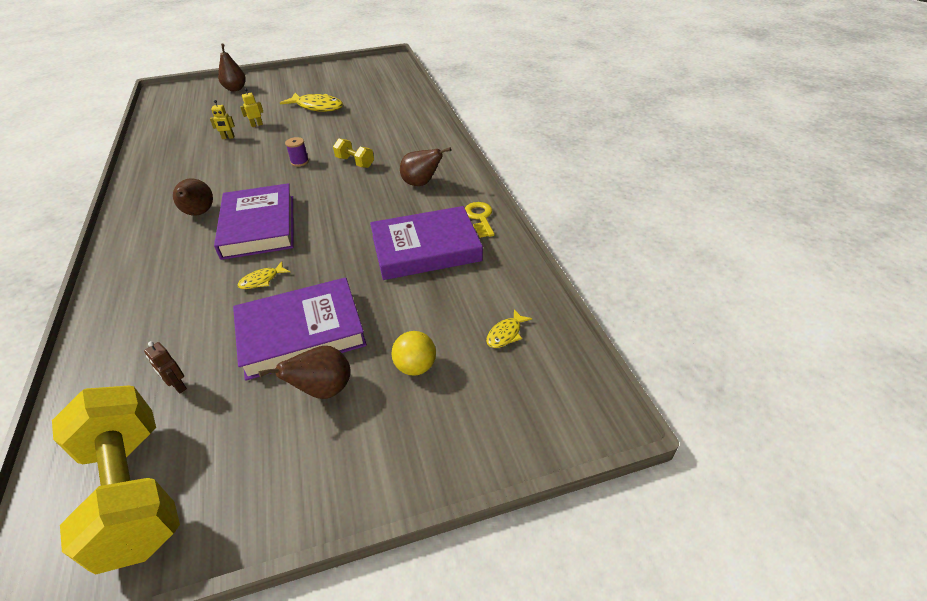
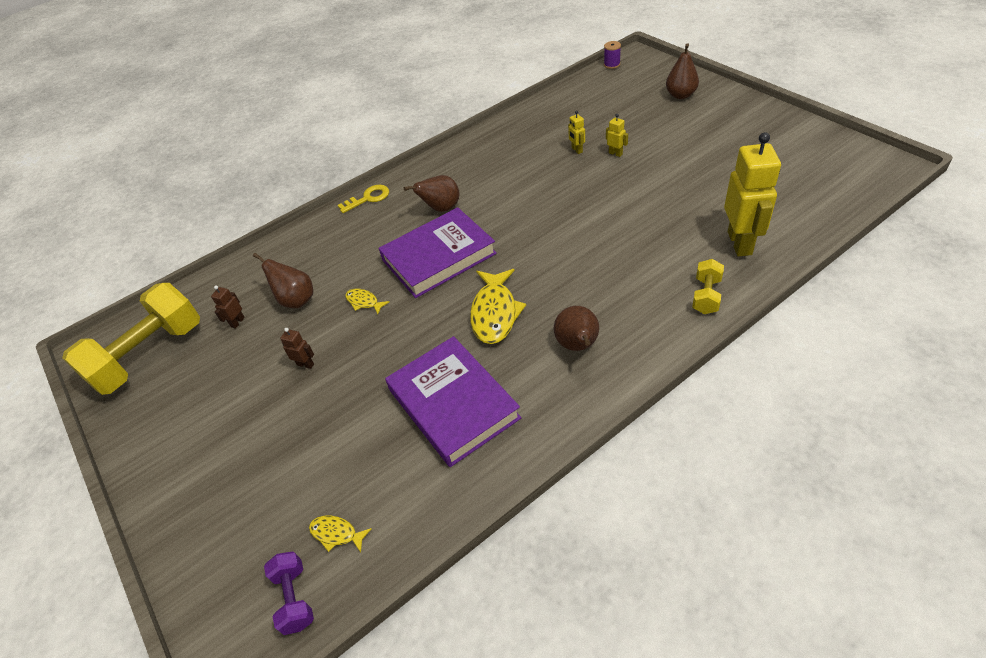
camera: 75 degrees right, 5 degrees up
(300, 162) = (563, 224): purple spool -> purple spool (612, 64)
(301, 332) = (305, 364): purple book -> brown robot
(317, 107) = (691, 174): yellow fish -> yellow fish (495, 313)
(323, 390) = (244, 413): brown pear -> brown pear (296, 300)
(355, 162) = (588, 266): yellow dumbbell -> yellow dumbbell (706, 296)
(396, 110) = (740, 243): none -> yellow robot
(415, 367) = (279, 469): yellow ball -> none
(480, 218) = (533, 433): yellow key -> yellow key (368, 198)
(553, 369) = (294, 598): none -> purple dumbbell

